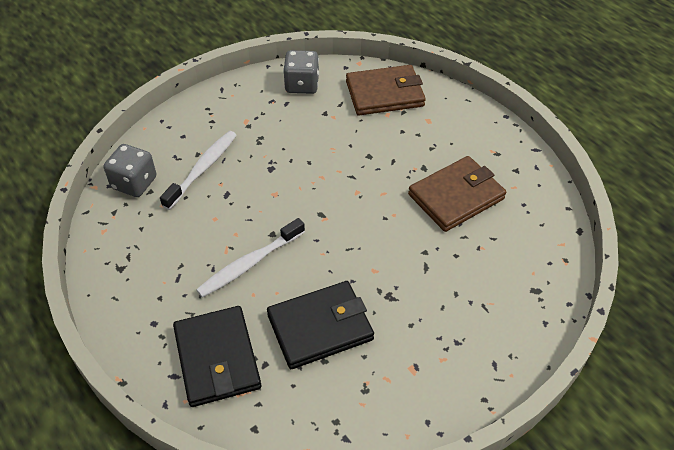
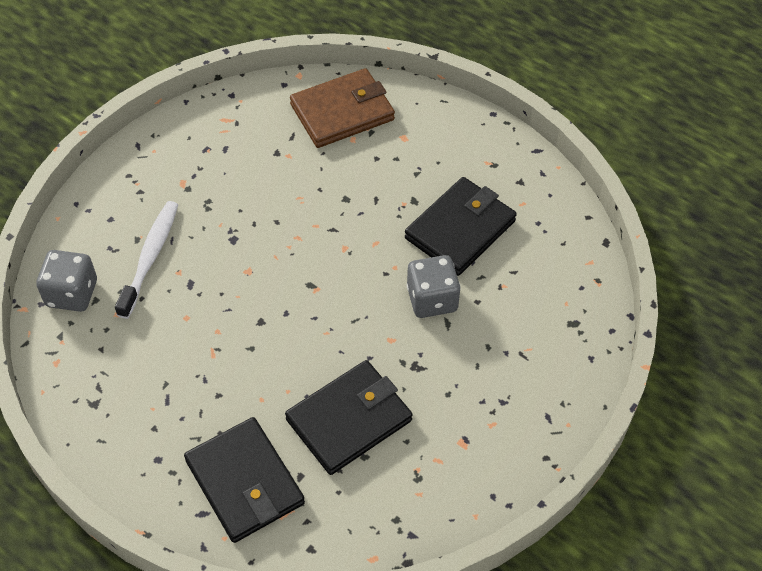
camera: 15 degrees left, 5 degrees up
(249, 264) = (245, 364): white toothbrush -> none
(302, 85) = (237, 120): grey dice -> grey dice (432, 299)
(456, 197) = (460, 229): brown wallet -> black wallet

